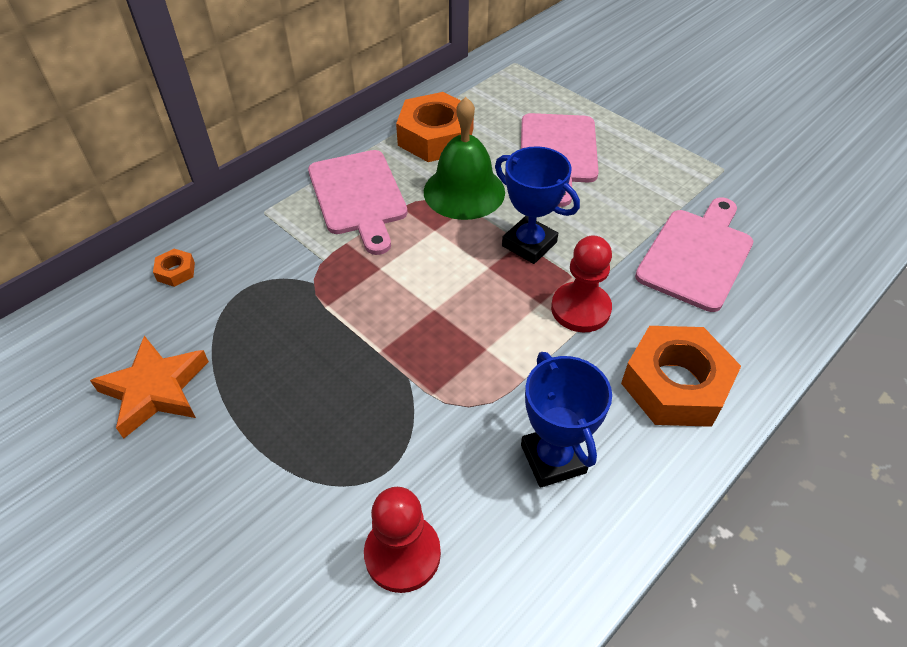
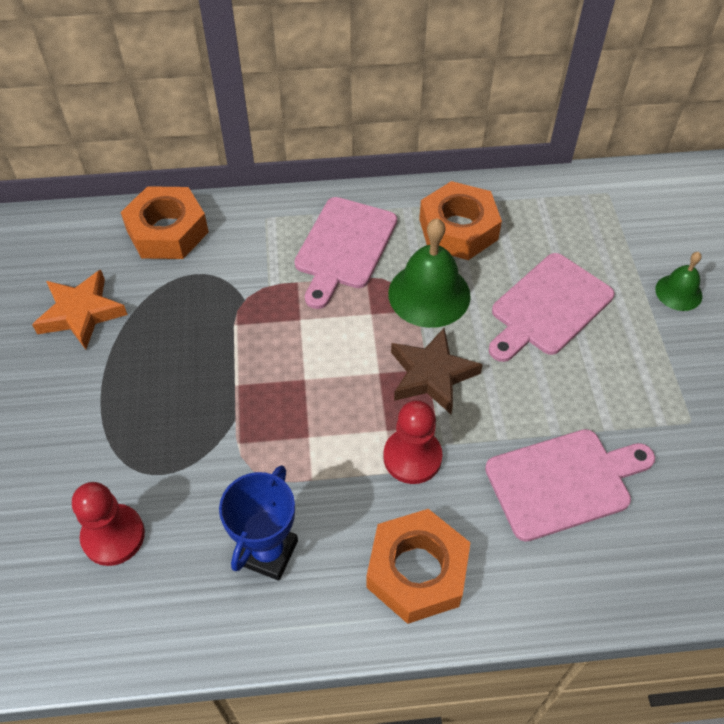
camera: 40 degrees right, 5 degrees up
(176, 271) = (167, 231): orange nut -> orange nut, size x2.36
(529, 244) = (432, 375): blue trophy -> brown star
(628, 98) = (678, 292): none -> green bell

